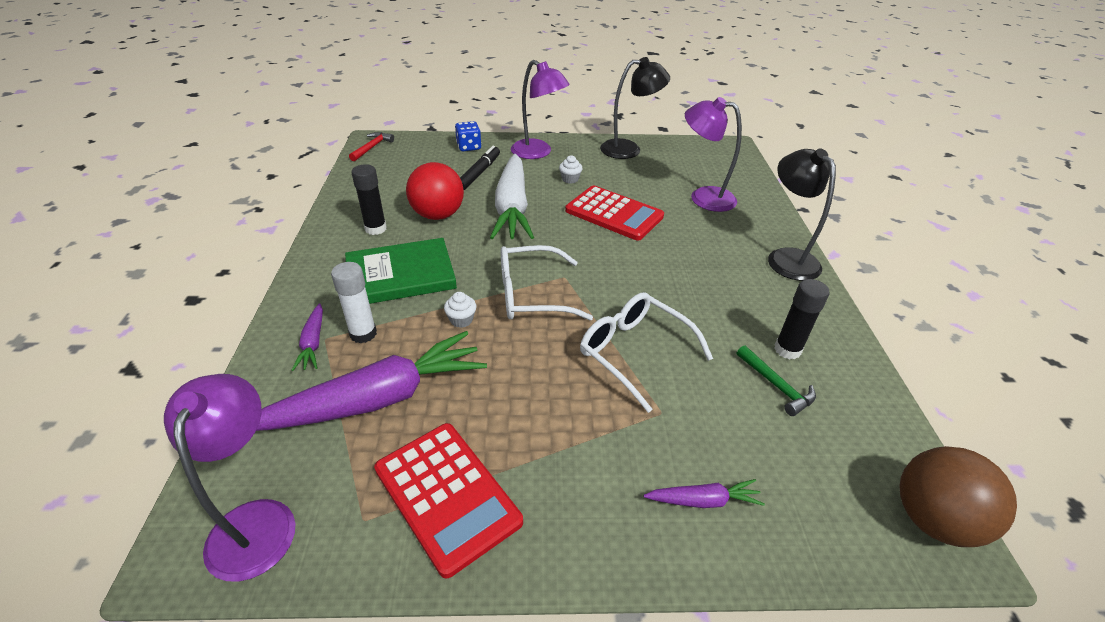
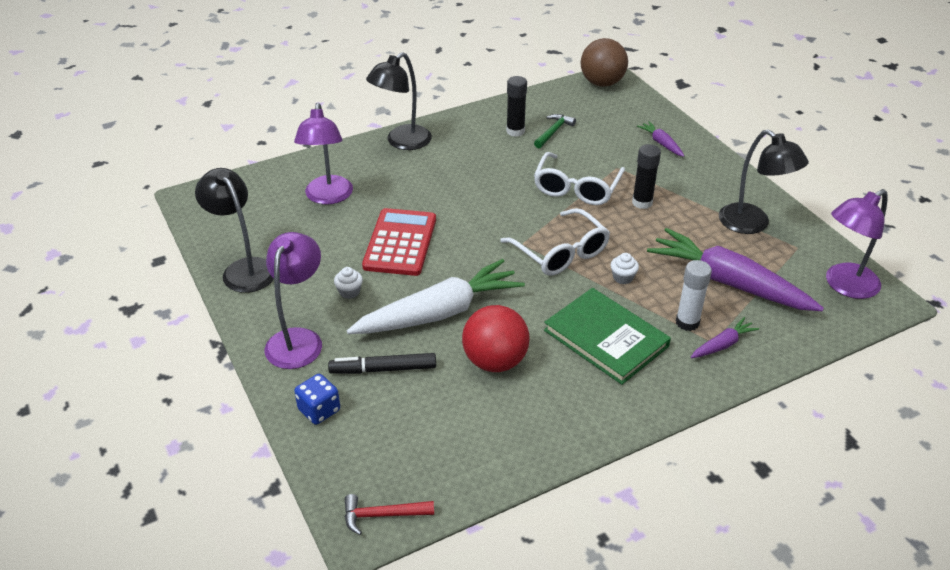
camera: 115 degrees left, 0 degrees up
(375, 229) = (556, 396): black glue stick -> black glue stick (642, 202)
(447, 495) = (752, 224): red calculator -> black lamp

